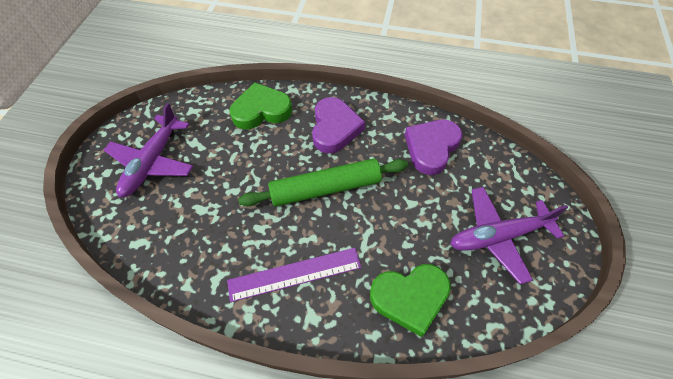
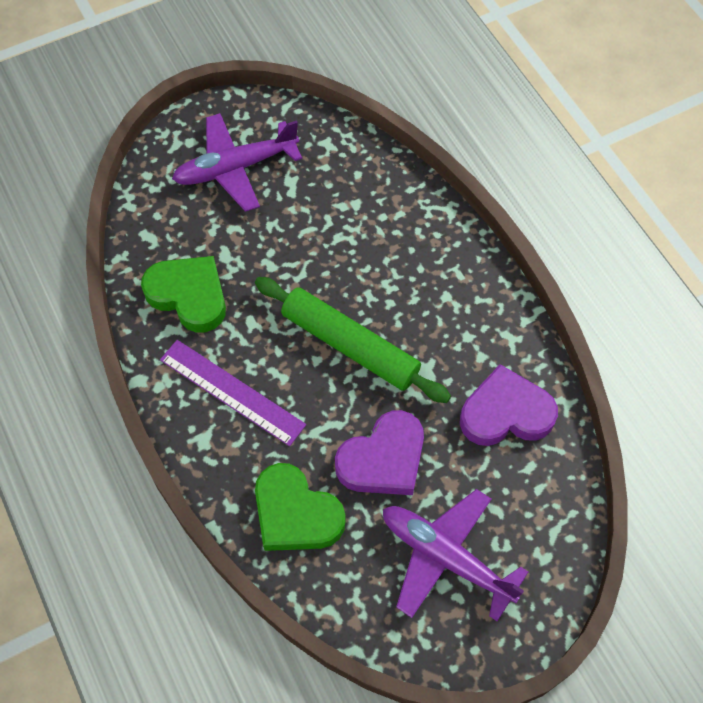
camera: 50 degrees right, 5 degrees up
(261, 110) = (390, 205): green heart -> green heart (189, 295)
(334, 128) = (436, 294): purple heart -> purple heart (383, 459)

